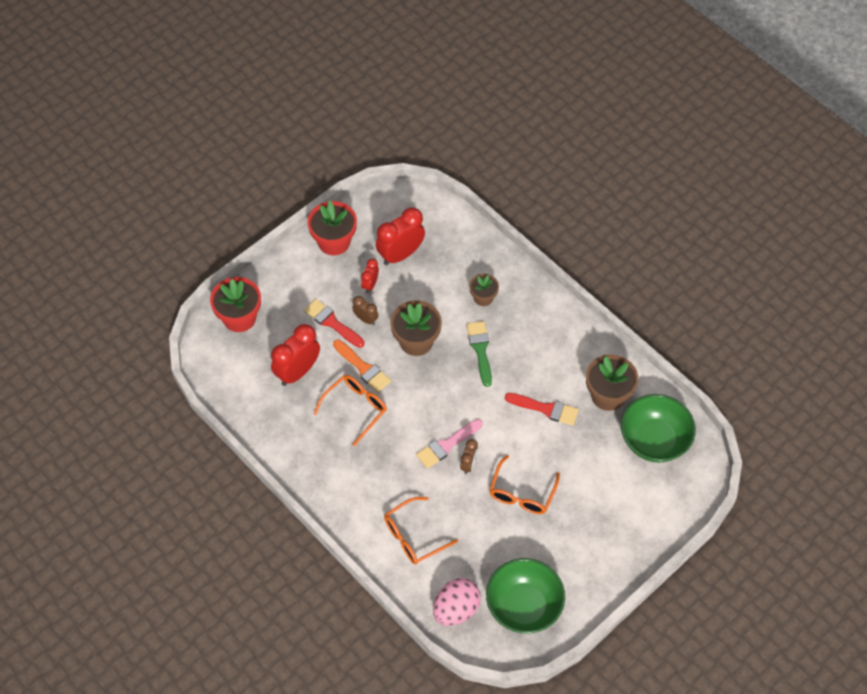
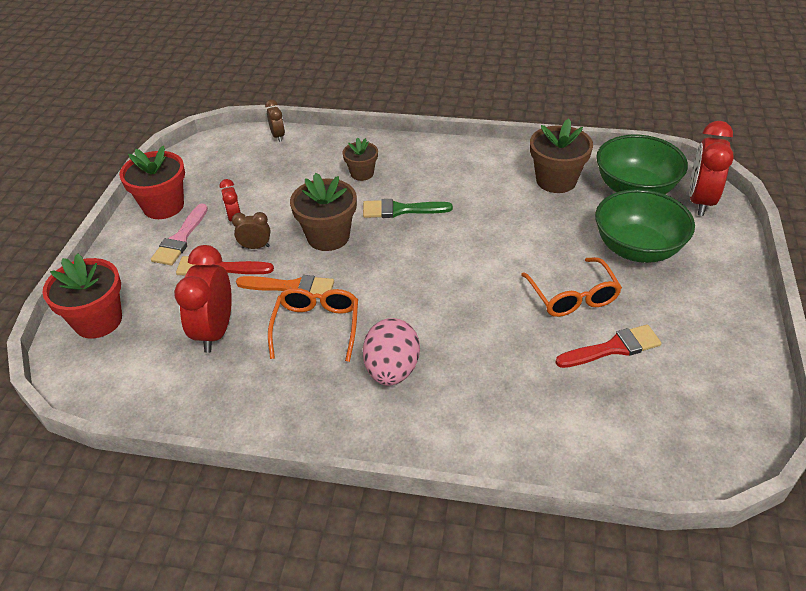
camera: 35 degrees left, 15 degrees down
(400, 254) = (246, 183): red clock -> red clock (700, 201)
(414, 536) = (508, 407): orange glasses -> none
(446, 445) = (451, 301): pink brush -> pink brush (180, 239)
(456, 609) = (638, 451): pink egg -> pink egg (392, 370)
(468, 464) = (492, 304): brown clock -> brown clock (278, 136)
(480, 350) = (401, 210): green brush -> green brush turned 45 degrees counterclockwise
(523, 606) = (700, 396): green bowl -> green bowl (637, 249)
(545, 409) = (514, 219): red brush -> red brush (613, 348)

